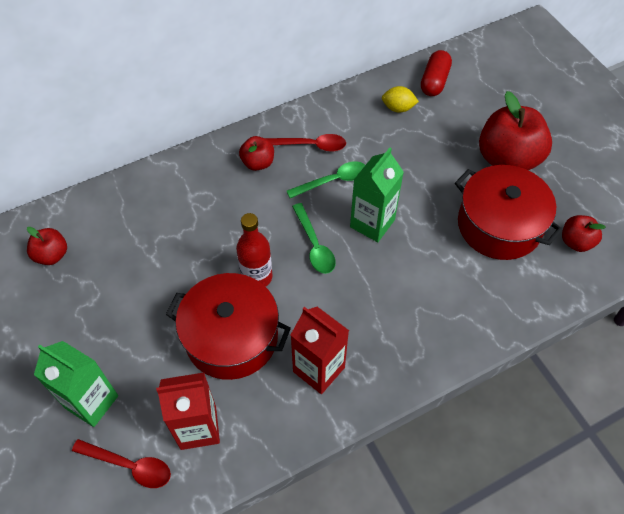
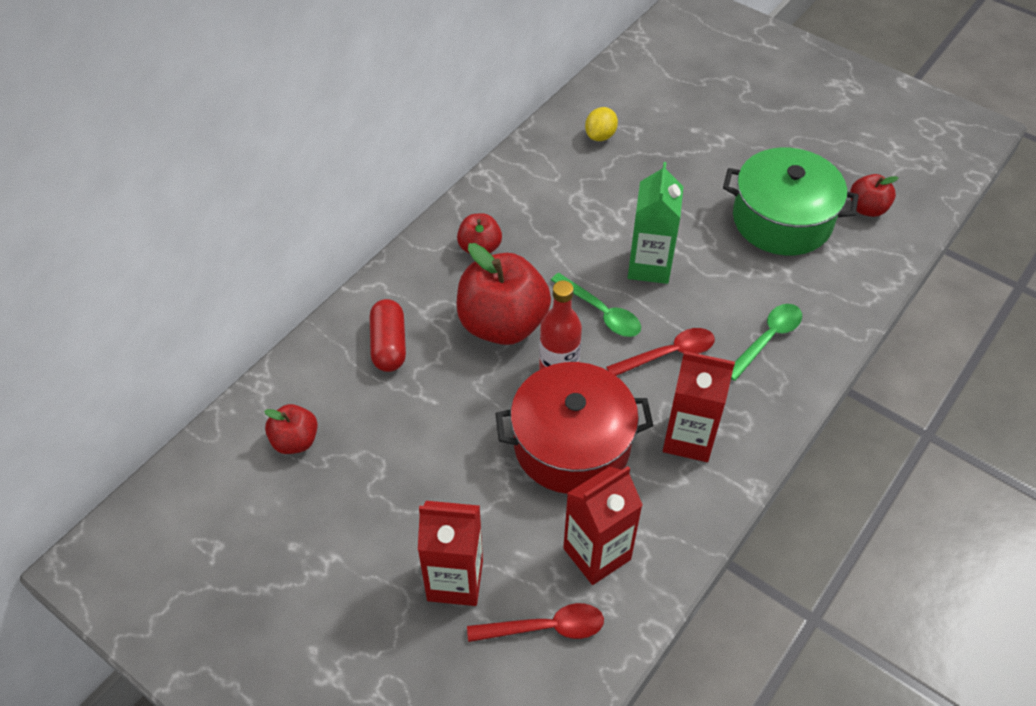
camera: 25 degrees left, 5 degrees down
(91, 402) = (455, 580): green carton -> red carton
(311, 145) = (528, 208): red spoon -> red spoon (668, 354)
(333, 181) = (578, 237): green spoon -> green spoon (767, 339)
(398, 108) = (600, 136): yellow lemon -> yellow lemon turned 45 degrees counterclockwise
(434, 81) = (622, 94): red capsule -> red capsule (389, 345)
(499, 225) = (782, 220): red pot -> green pot
(507, 159) = (749, 150): red apple -> red apple (502, 324)

